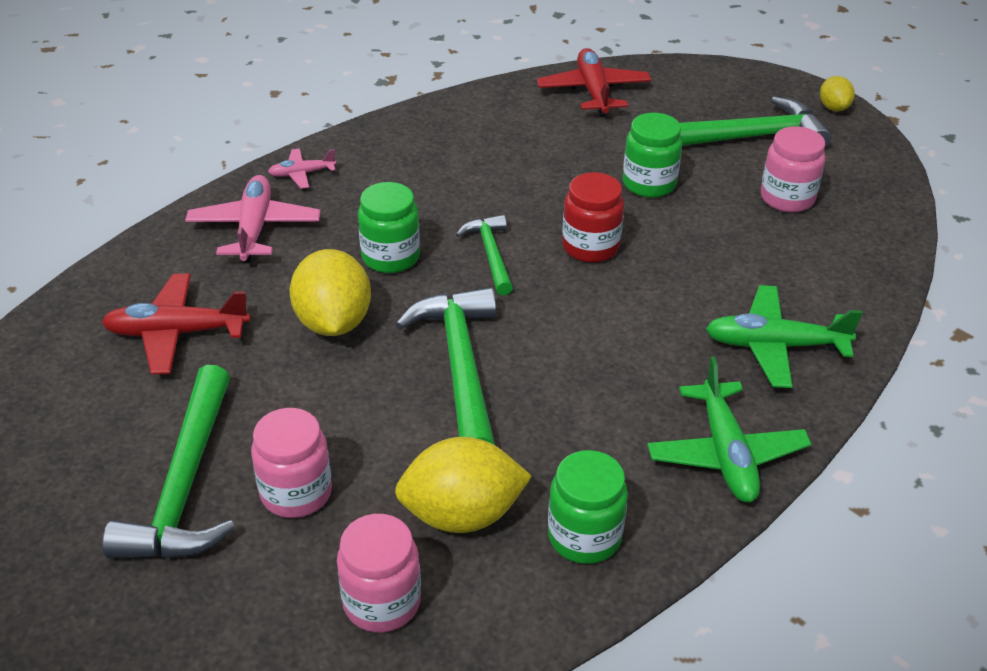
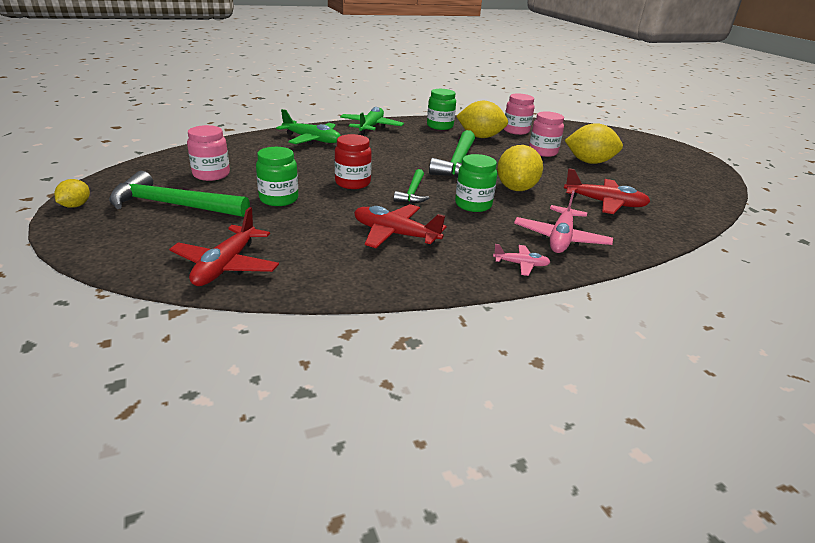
camera: 160 degrees left, 10 degrees down
(185, 485) = (589, 162): green hammer -> yellow lemon
(464, 173) = (395, 234): none -> red plane

